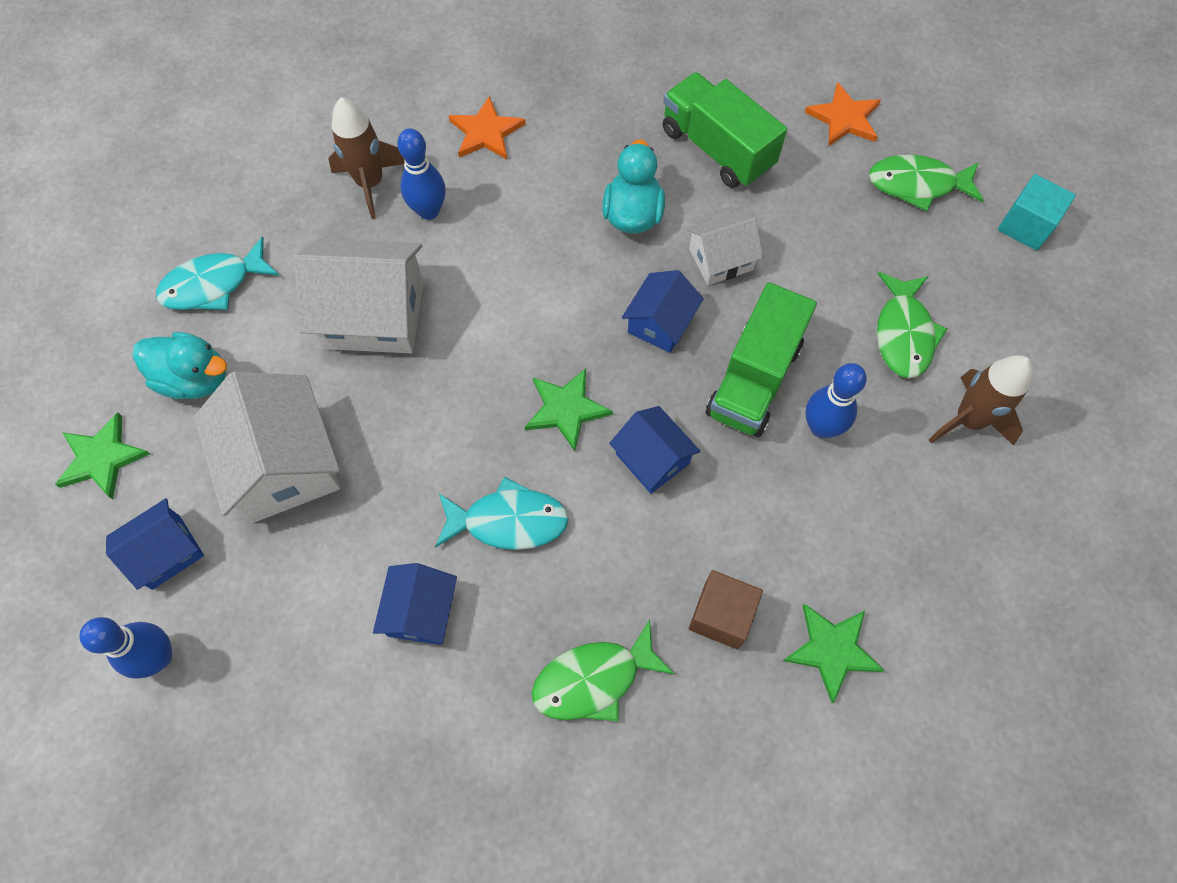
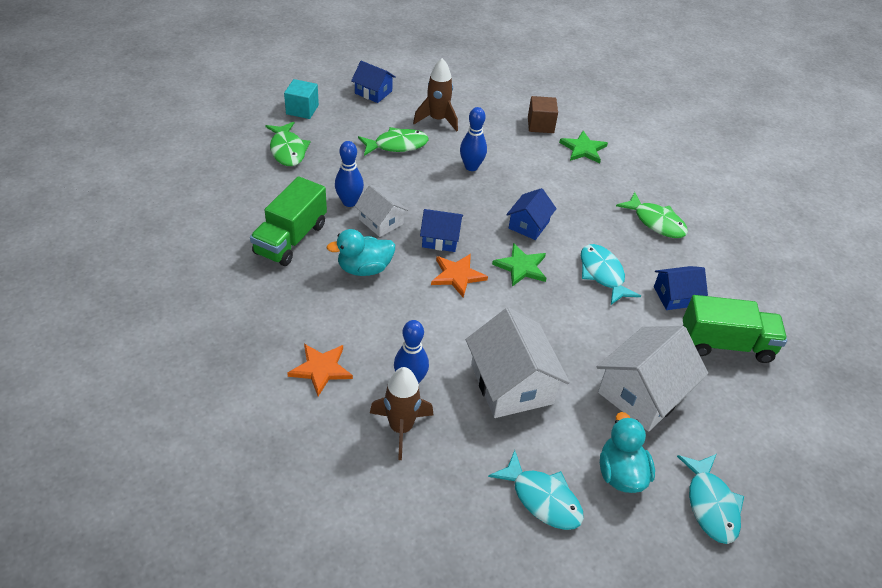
camera: 115 degrees left, 20 degrees down
(102, 458) = (710, 505): green star -> turquoise fish
(159, 657) = (790, 407): blue bowling pin -> blue bowling pin (349, 202)
(166, 552) = (736, 433): blue house -> blue house (373, 92)
(721, 615) = (593, 185): brown cube -> brown cube (540, 125)
(754, 379) = (457, 195): green truck -> green truck (726, 344)
(844, 118) = (242, 185): orange star -> orange star (457, 276)

